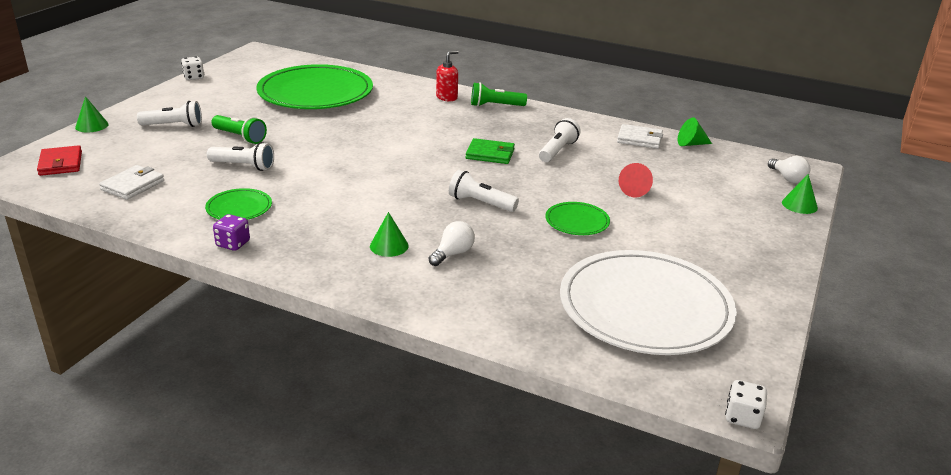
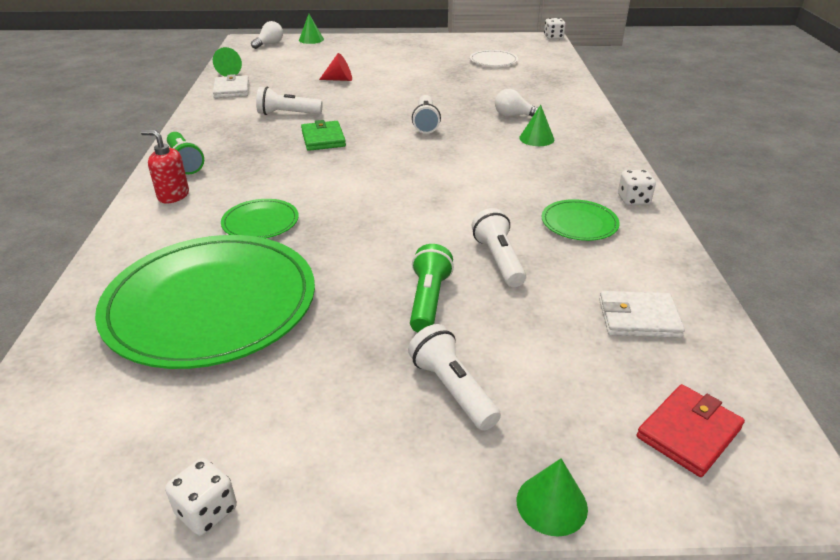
camera: 115 degrees left, 5 degrees up
(233, 244) = (633, 200): purple dice -> white dice
(577, 221) = (413, 89): green plate -> green plate (260, 222)
(645, 307) = (493, 61): white plate -> white plate, size x0.43

